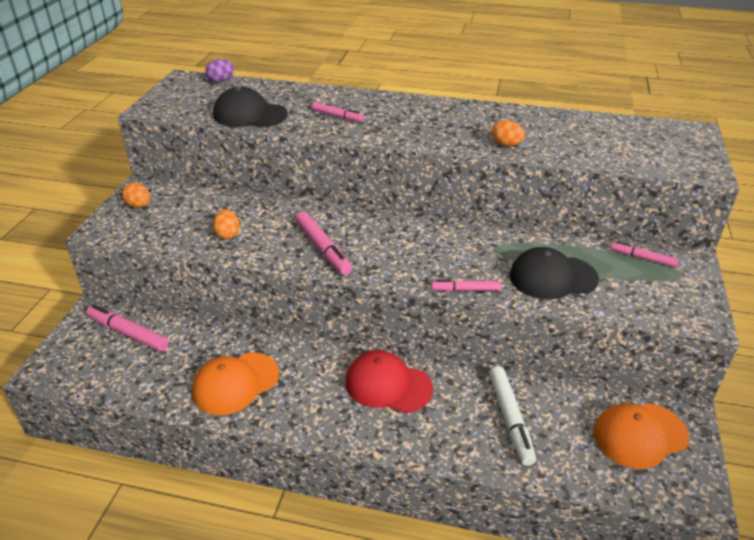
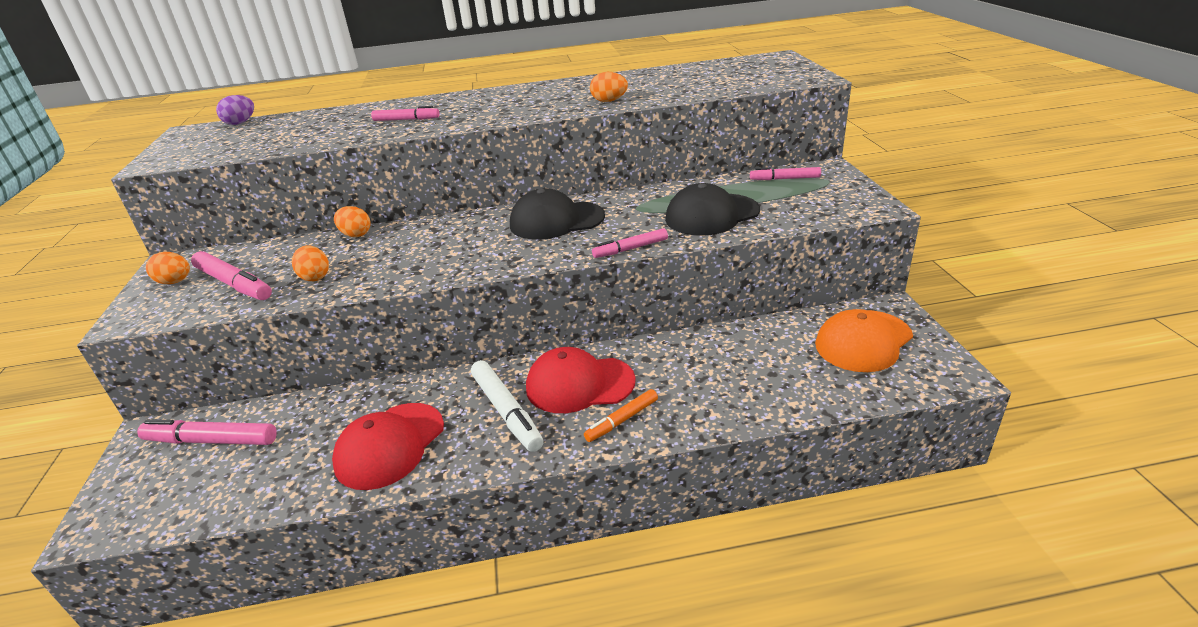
camera: 20 degrees left, 5 degrees down
(235, 383) = (390, 445): orange cap -> red cap
(250, 115) = (296, 140): black cap -> black cap (556, 221)
(272, 202) = (356, 234): none -> orange egg
(323, 248) = (445, 258): pink marker -> pink marker (234, 284)
(403, 429) = (622, 420): none -> orange marker
(510, 419) = (730, 371): white marker -> white marker (506, 411)

